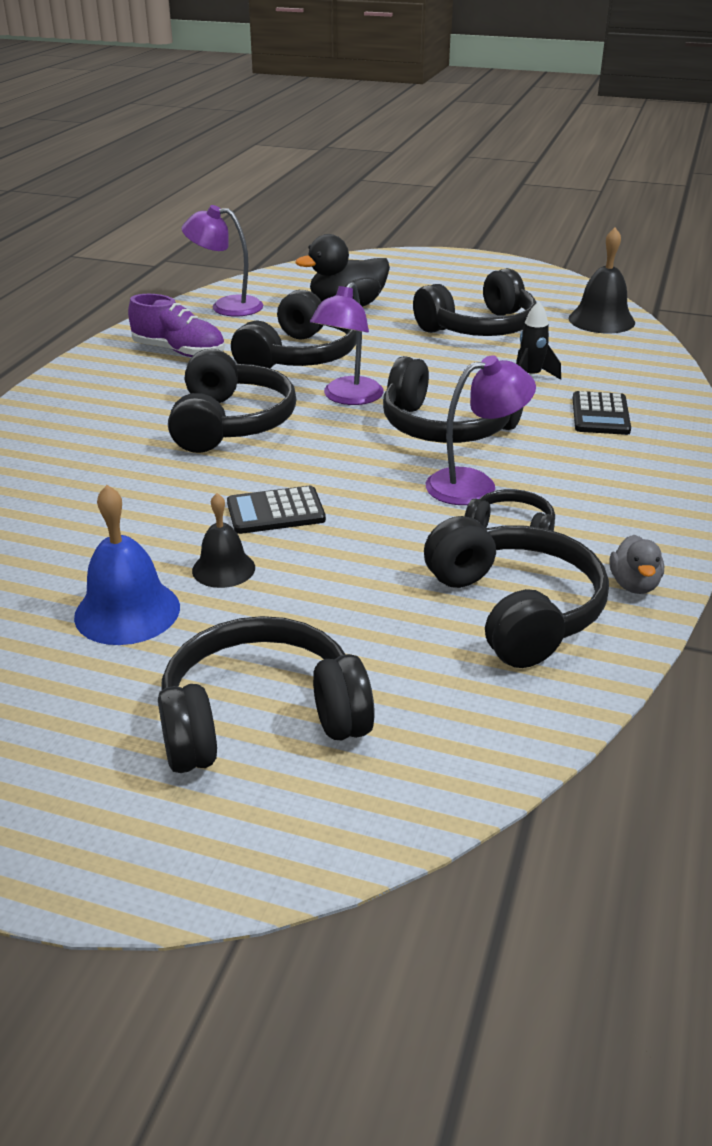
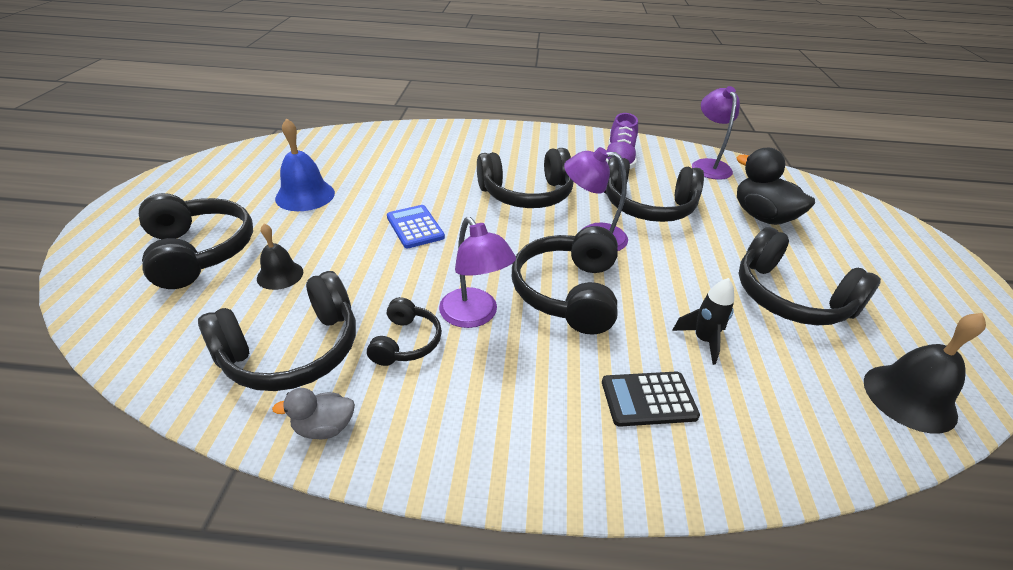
camera: 75 degrees right, 5 degrees up
(223, 569) = (347, 218): black bell -> black bell (280, 275)
(275, 511) = (415, 227): black calculator -> blue calculator

